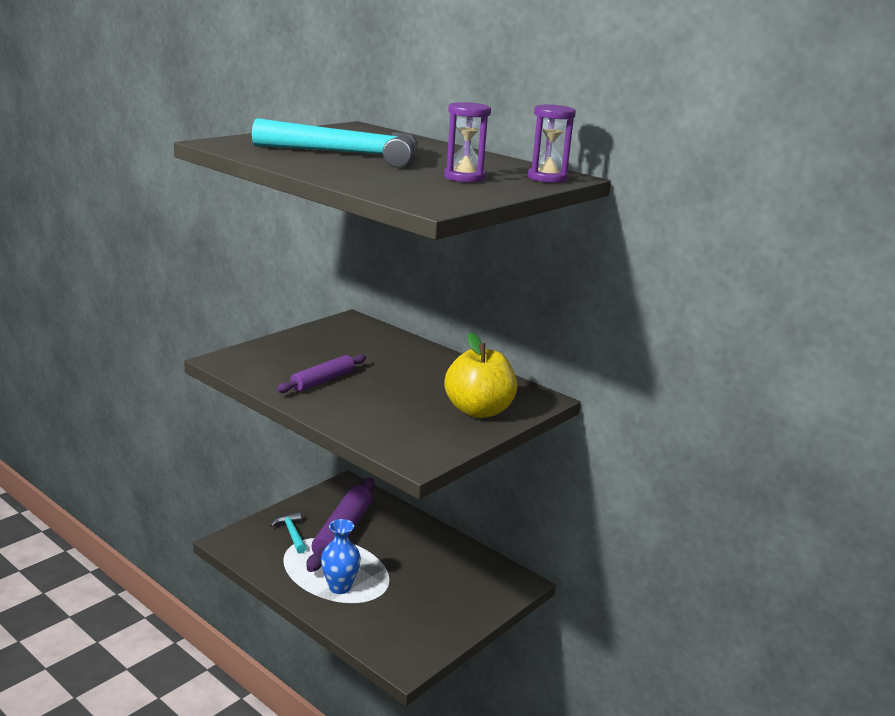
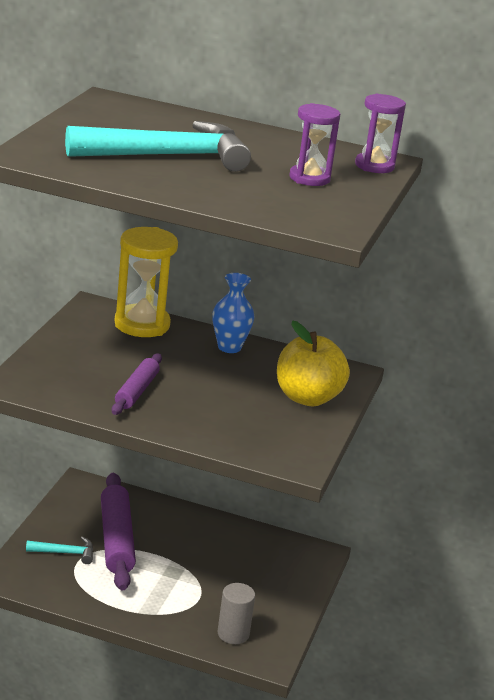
camera: 25 degrees left, 5 degrees up
(291, 533) = (65, 553): turquoise hammer -> turquoise hammer turned 135 degrees clockwise
(340, 587) = (156, 599): blue vase -> blue vase (229, 347)
(379, 337) = (142, 324): none -> yellow hourglass
(387, 633) = (233, 634): none -> grey cylinder

